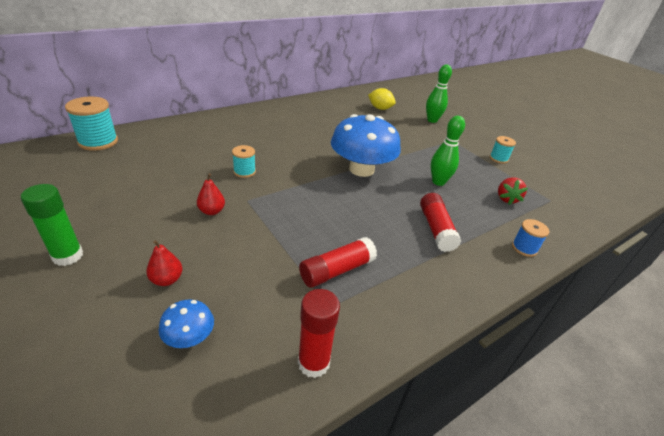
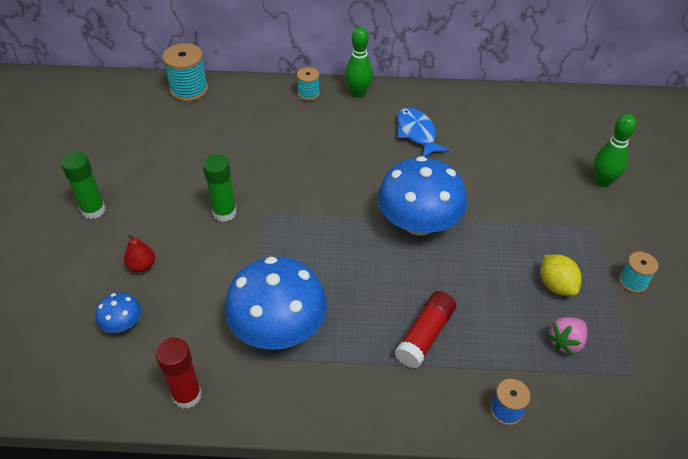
camera: 40 degrees right, 10 degrees up
(212, 211) = (224, 213): red pear -> green glue stick
(244, 172) = (290, 177): turquoise spool -> turquoise spool (308, 94)
(308, 124) = (417, 133): none -> blue fish
(337, 270) = (278, 328): red glue stick -> blue mushroom
(380, 108) = (542, 136): yellow lemon -> yellow lemon (556, 285)
(438, 182) = (498, 279): green bowling pin -> green bowling pin (358, 93)
(506, 199) = (565, 342): red strawberry -> pink strawberry

